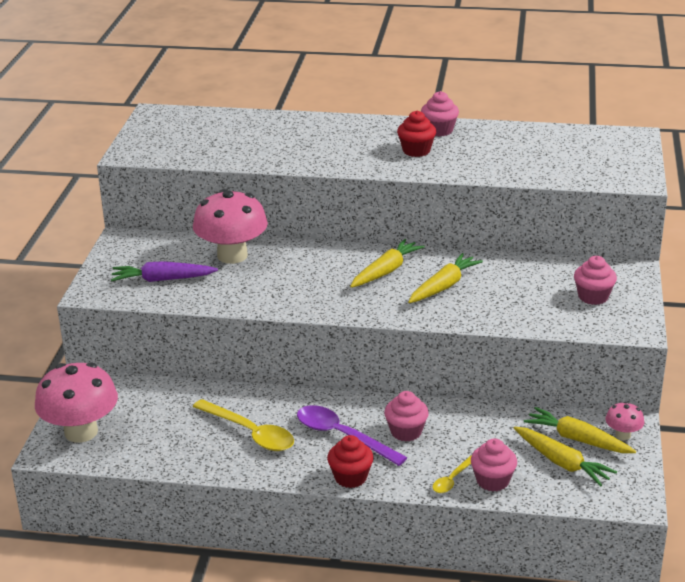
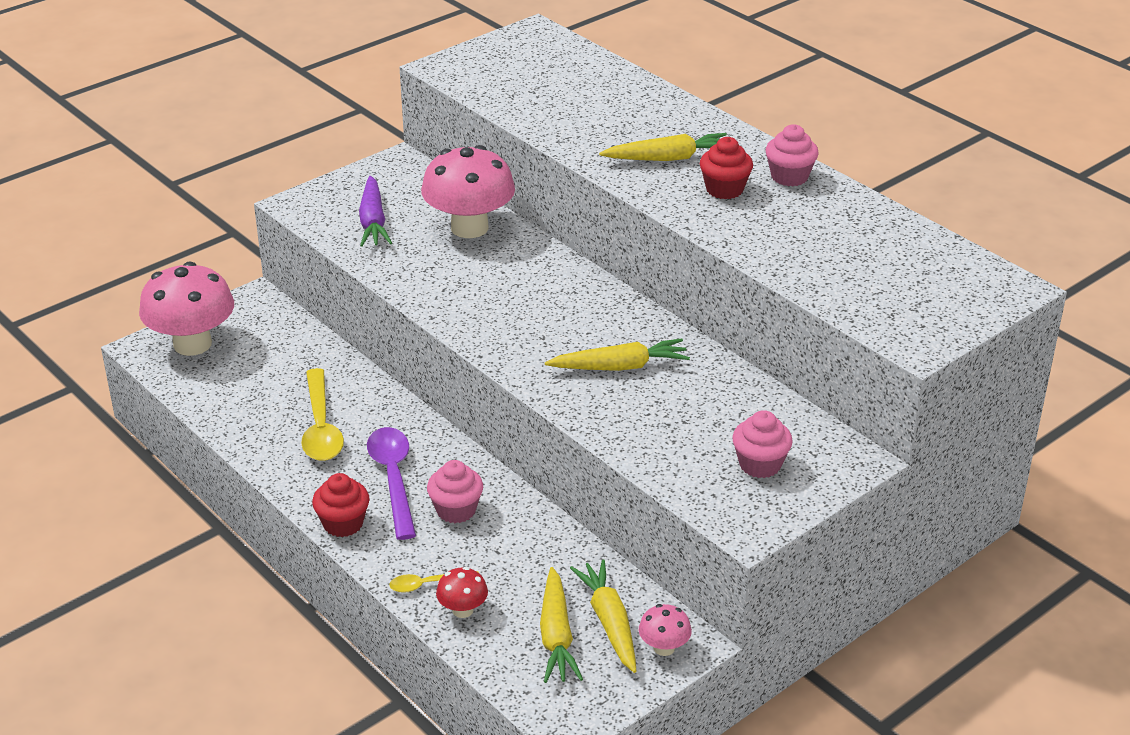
camera: 40 degrees right, 5 degrees up
(162, 279) = (373, 221): purple carrot -> purple carrot turned 135 degrees counterclockwise
(386, 271) = (588, 319): yellow carrot -> yellow carrot (668, 158)
(492, 481) = (462, 610): pink cupcake -> red mushroom

